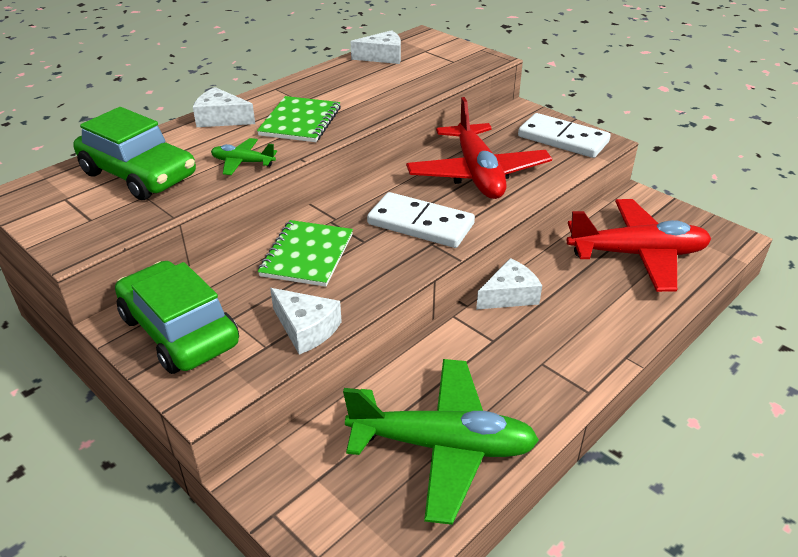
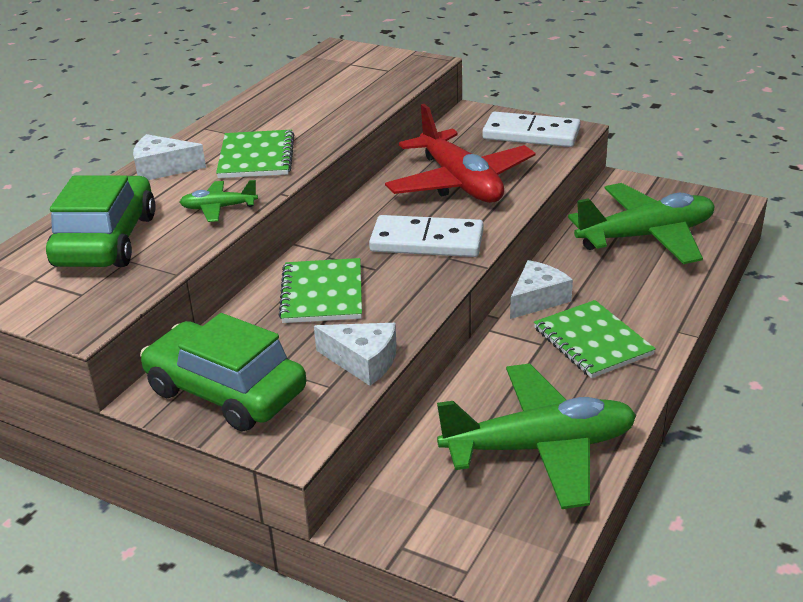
camera: 15 degrees left, 5 degrees down
(139, 175) = (106, 240): green car -> green car turned 105 degrees counterclockwise
(382, 57) = (306, 77): white cheese -> none
(540, 349) = (592, 341): none -> green notebook
(637, 254) = (646, 236): red plane -> green plane

